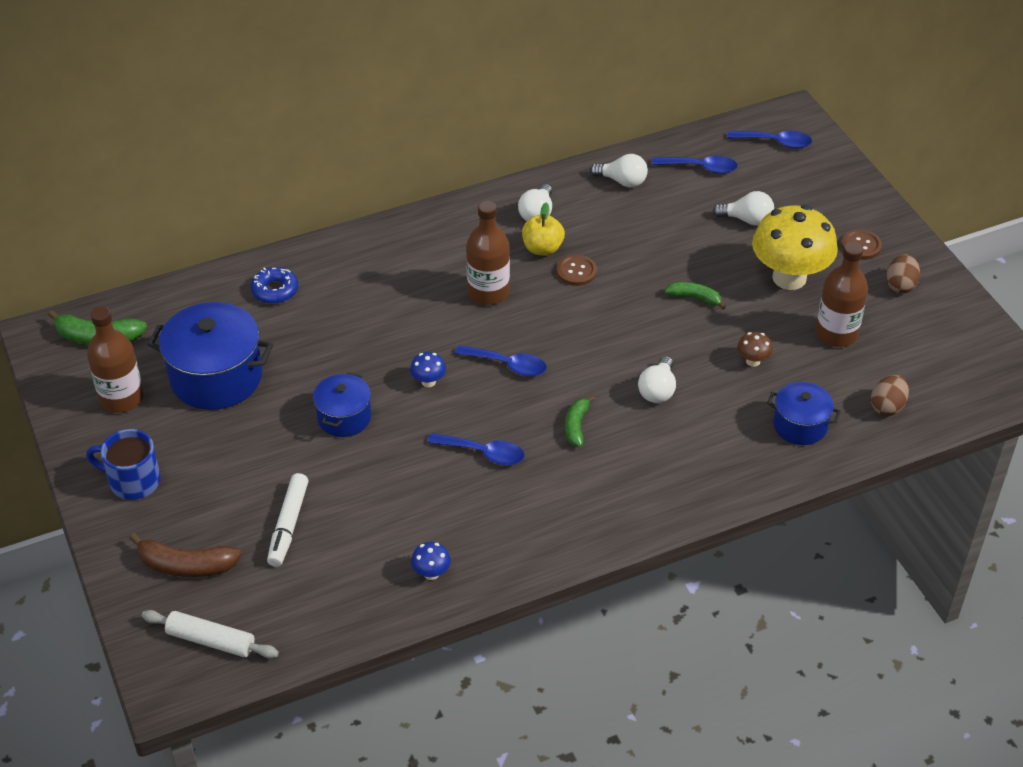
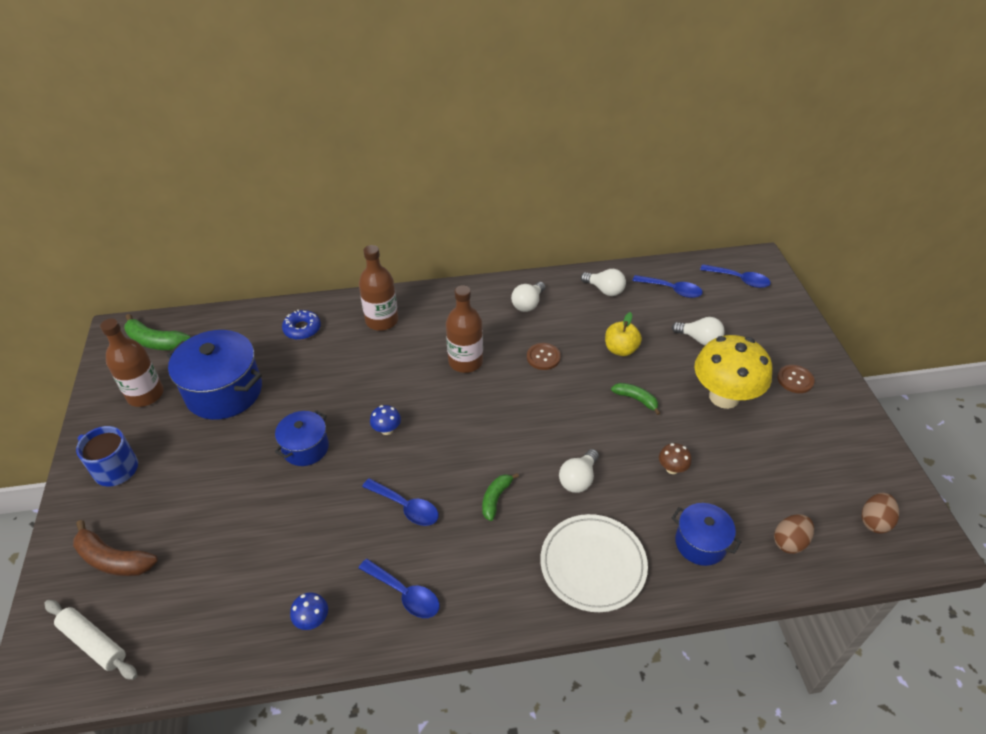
camera: 15 degrees right, 0 degrees up
(288, 525) = (214, 539): white marker -> none
(507, 365) = (457, 428): blue spoon -> blue spoon (404, 594)
(542, 248) = (522, 333): yellow apple -> yellow apple (620, 349)
(698, 466) = (593, 565): none -> white plate
(836, 334) = (755, 458): brown bottle -> brown bottle (382, 320)
(900, 285) = (824, 423): brown egg -> brown egg (874, 521)

